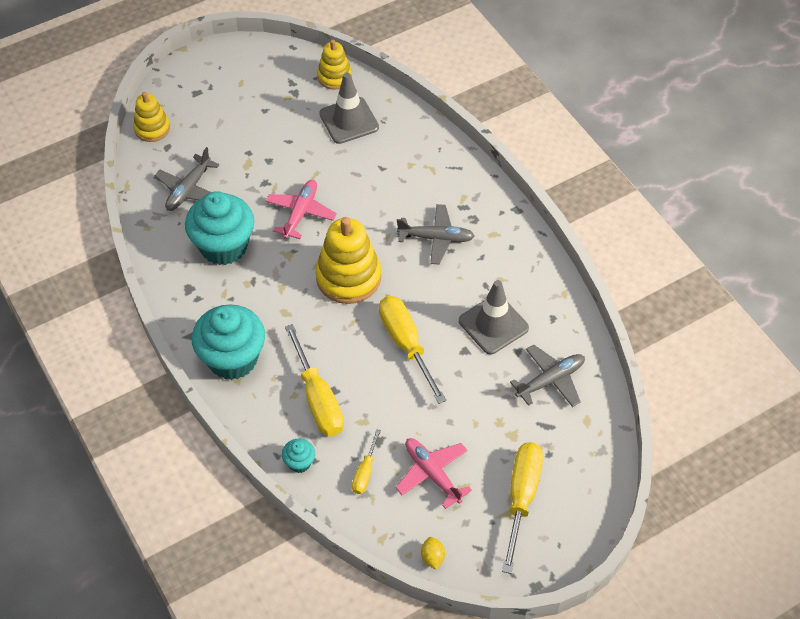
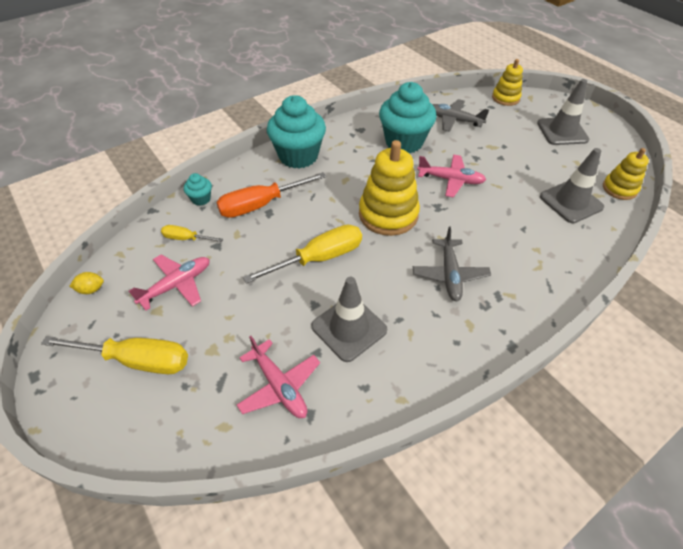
camera: 85 degrees right, 5 degrees down
(231, 94) = (562, 131): none -> grey traffic cone
(318, 399) = (260, 205): yellow screwdriver -> orange screwdriver
(550, 380) = (279, 386): grey plane -> pink plane

